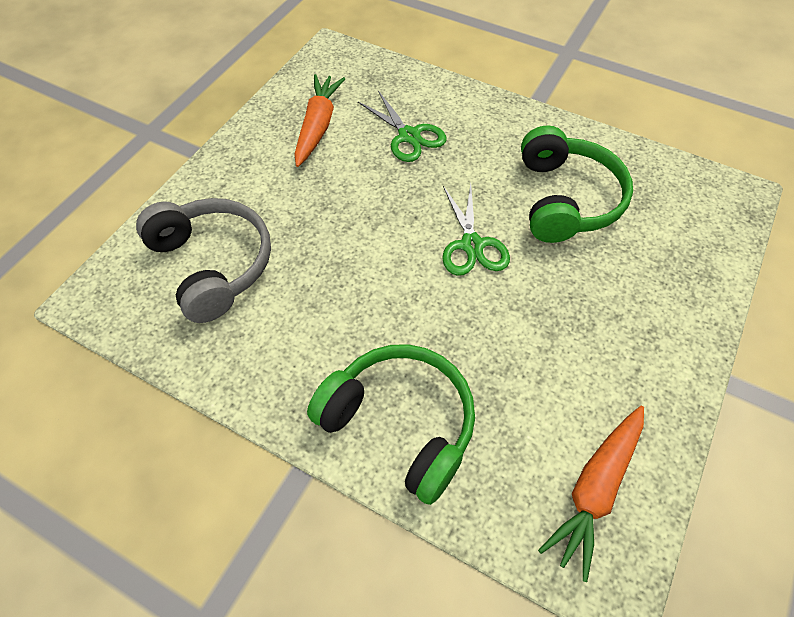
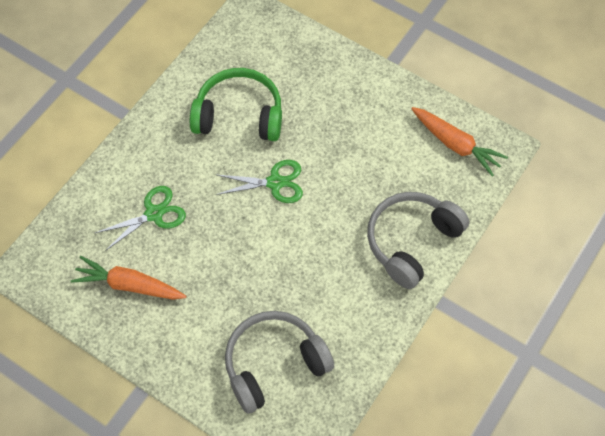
camera: 85 degrees left, 5 degrees up
(400, 423) = (411, 241): green headphones -> grey headphones

